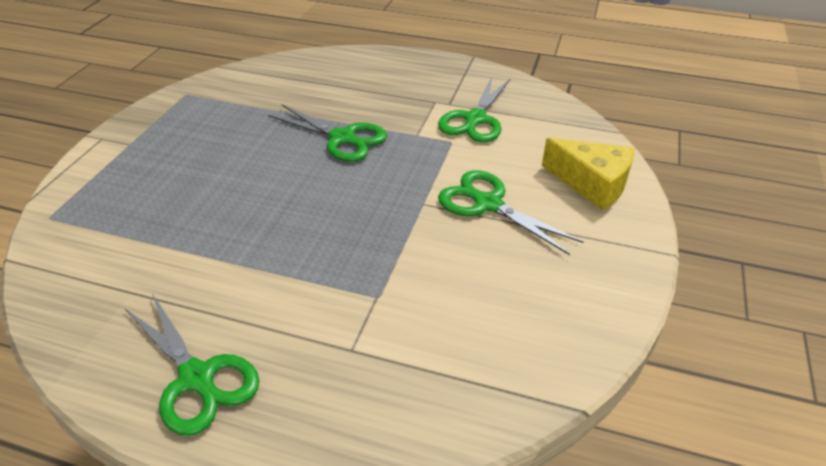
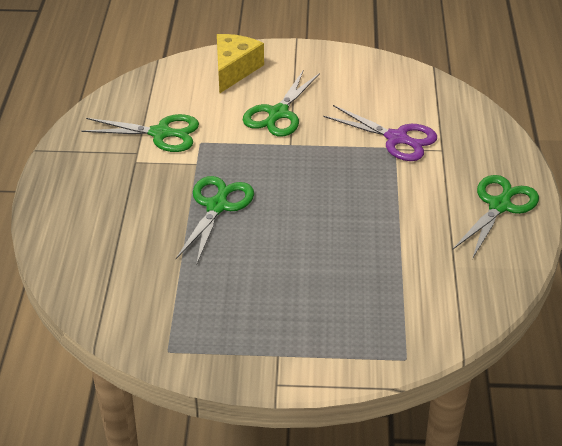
camera: 105 degrees left, 0 degrees up
(396, 304) = (397, 139): none -> purple scissors

